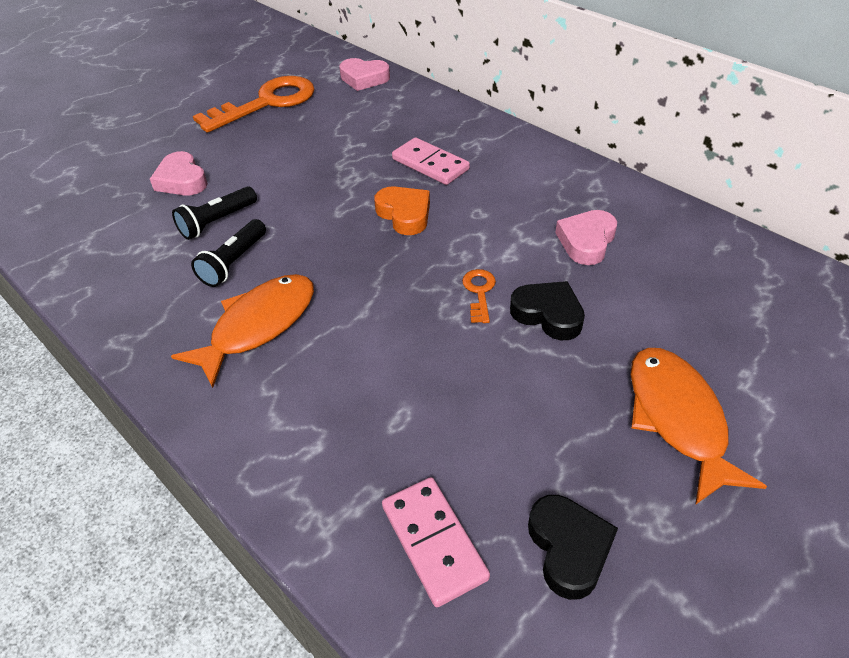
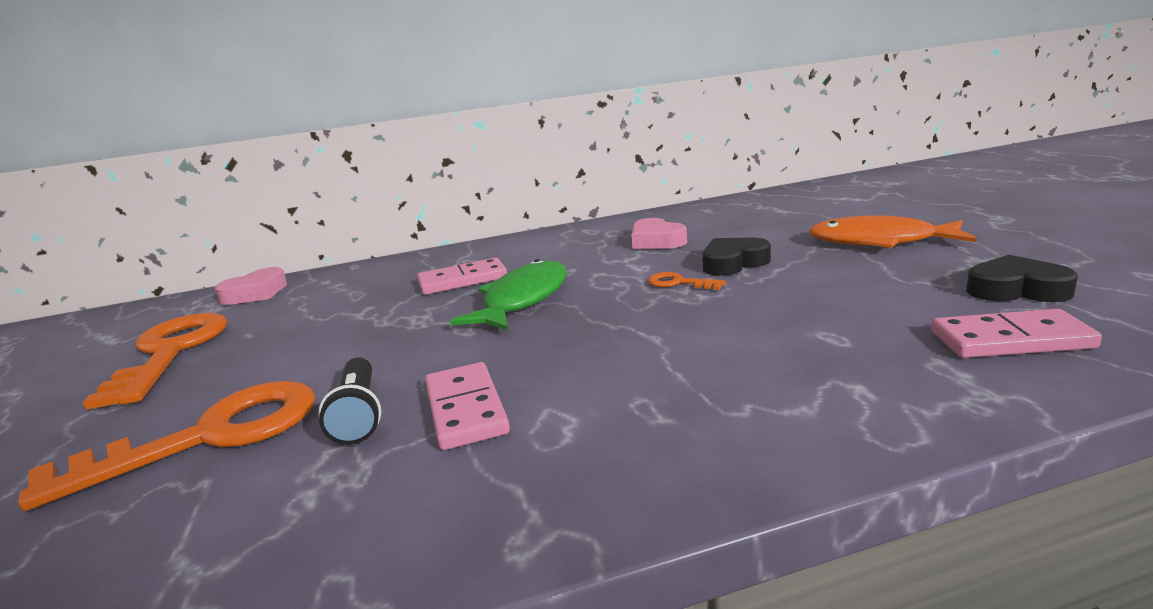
camera: 60 degrees left, 25 degrees down
(182, 180) = (208, 437): pink heart -> orange key
(234, 262) = (466, 409): black flashlight -> pink domino
(258, 326) = (615, 403): orange fish -> none
(404, 214) = (523, 300): orange heart -> green fish

